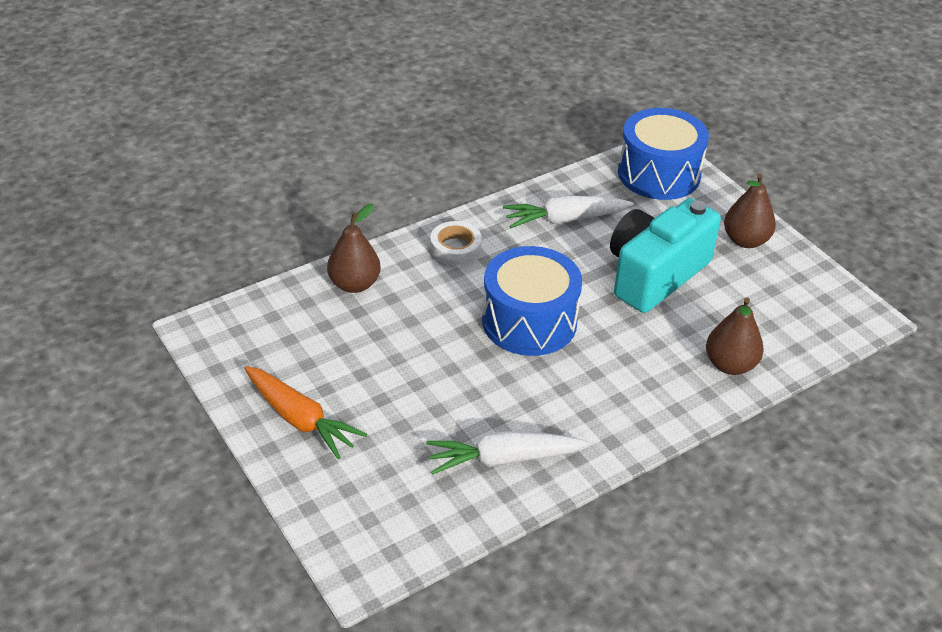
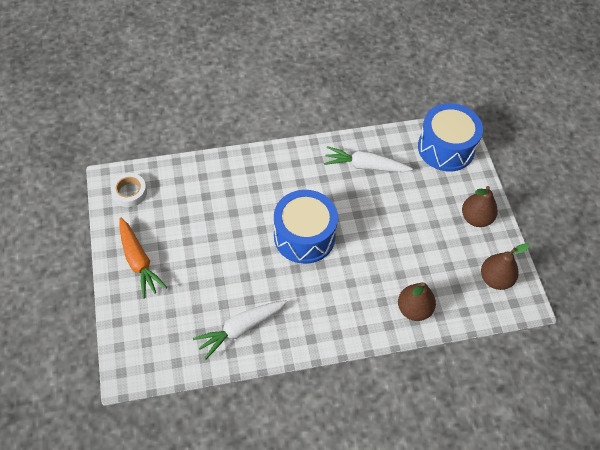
camera: 20 degrees right, 15 degrees up
(354, 284) = (212, 175): brown pear -> brown pear (495, 279)
(455, 248) = (285, 167): white tape -> white tape (129, 192)
(503, 459) = (241, 329): white carrot -> white carrot turned 45 degrees counterclockwise
(654, 274) = (401, 226): turquoise camera -> none

